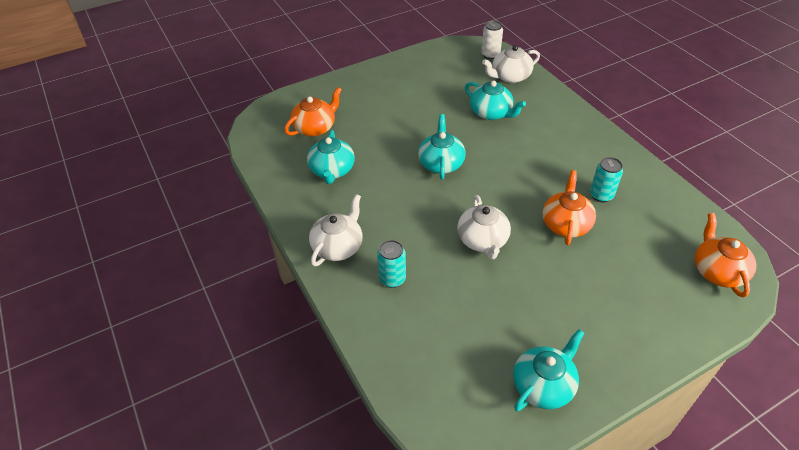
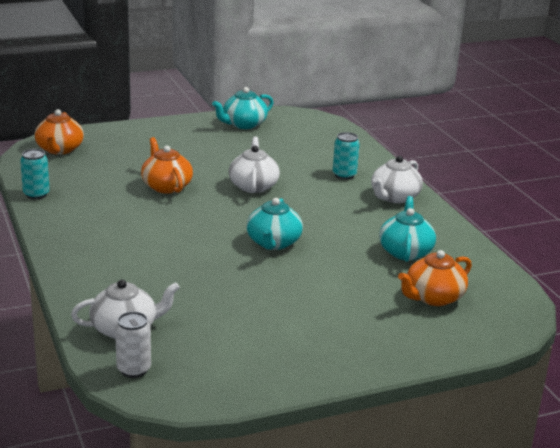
camera: 175 degrees left, 20 degrees down
(491, 113) = (184, 285): turquoise teapot -> none
(566, 224) = (166, 186): orange teapot -> orange teapot turned 135 degrees clockwise
(601, 195) = (112, 199): turquoise can -> turquoise can (36, 194)

